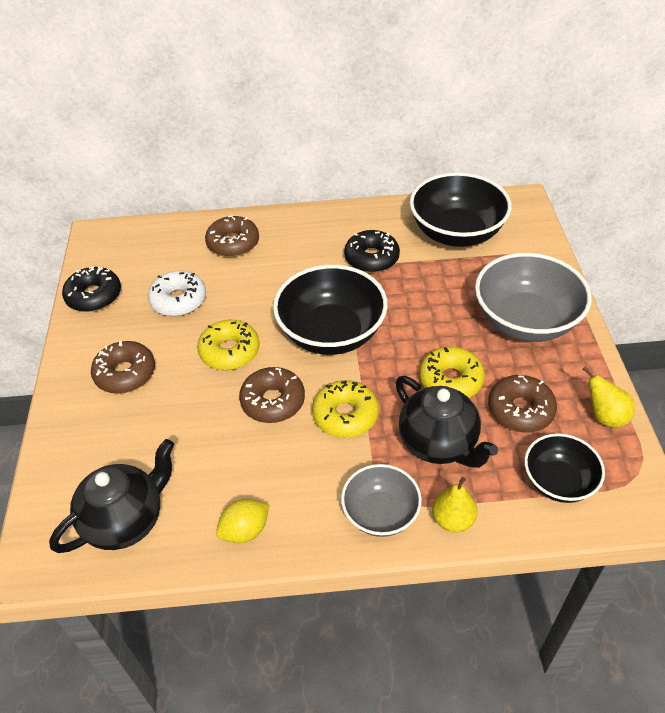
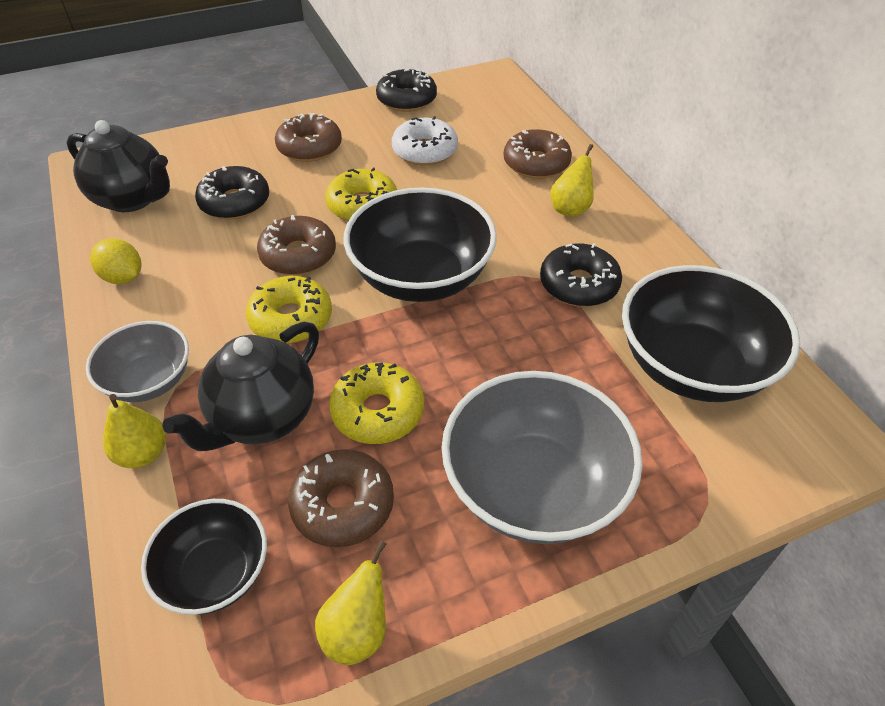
camera: 70 degrees right, 0 degrees up
(178, 437) = (235, 202): none -> black donut
(294, 241) = (570, 209): none -> yellow pear

